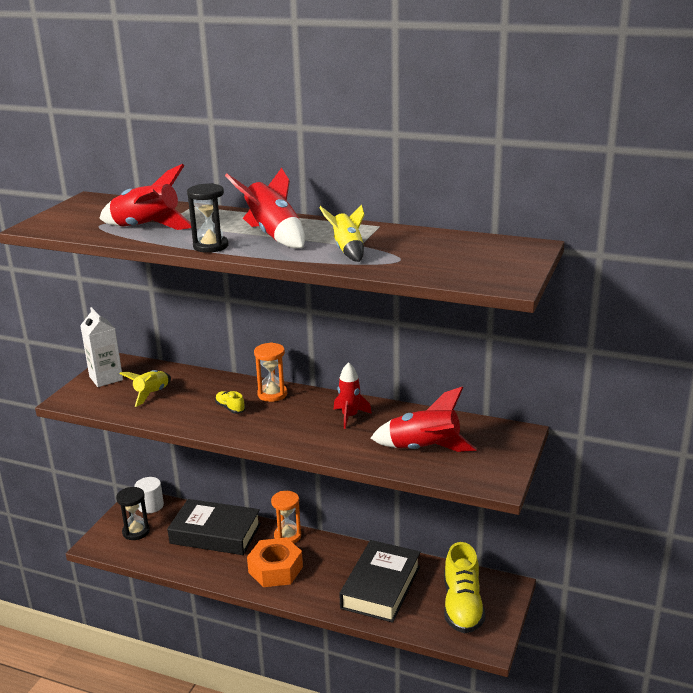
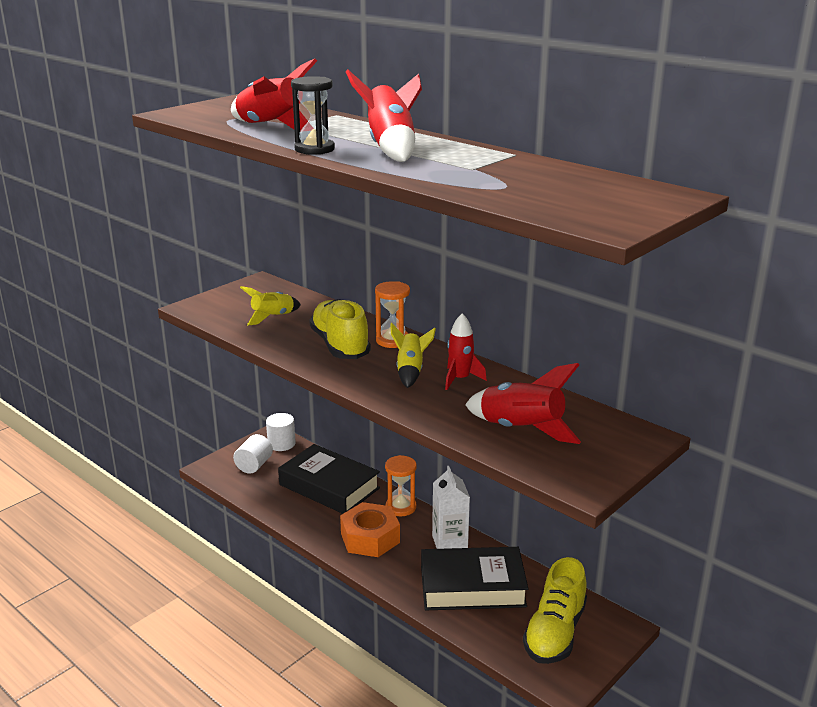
camera: 20 degrees right, 0 degrees up
(106, 378) = (240, 294): white carton -> white carton (449, 543)
(136, 532) = (254, 465): black hourglass -> white cylinder
(230, 408) = (340, 345): yellow shoe -> yellow shoe, size x2.30
(348, 250) = (454, 171): yellow rocket -> yellow rocket (410, 371)
(380, 587) = (472, 586): black book -> black book turned 45 degrees clockwise

